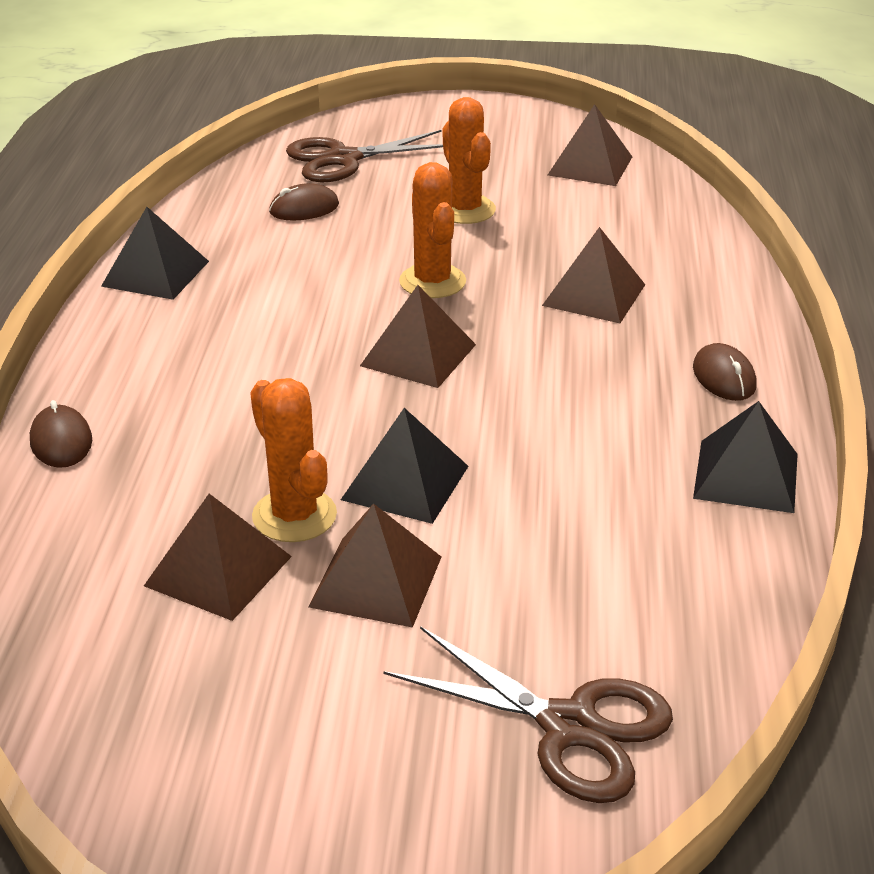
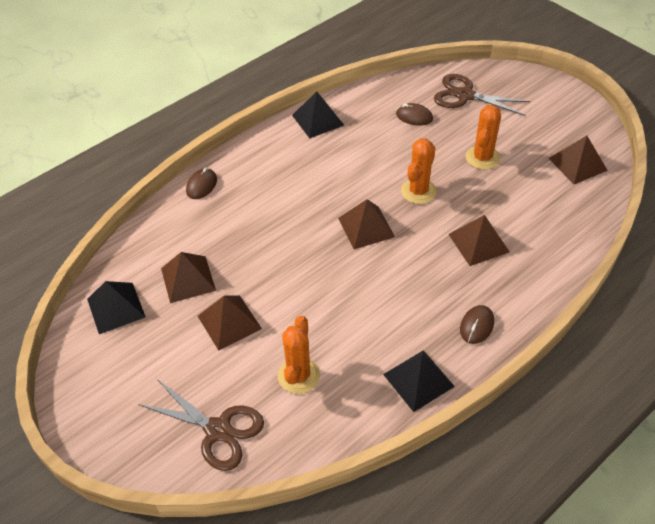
camera: 45 degrees right, 15 degrees up
(294, 516) = (236, 273): orange cactus -> orange cactus (298, 375)
(405, 482) = (288, 286): black pyramid -> black pyramid (116, 308)
(569, 727) = (218, 430): brown scissors -> brown scissors turned 45 degrees counterclockwise

